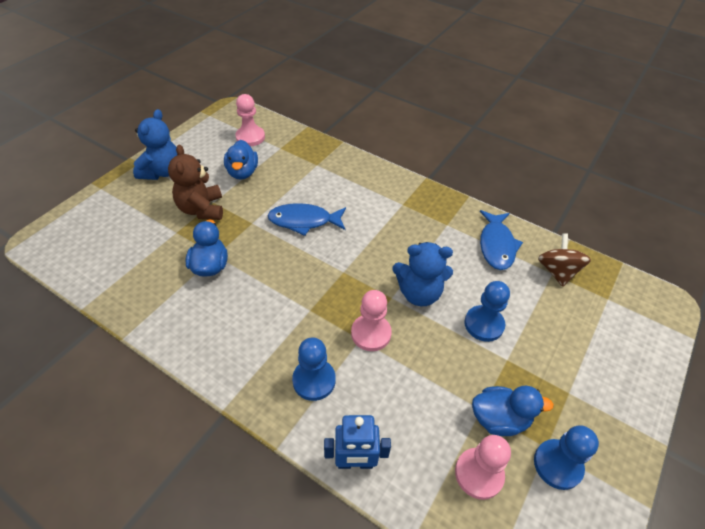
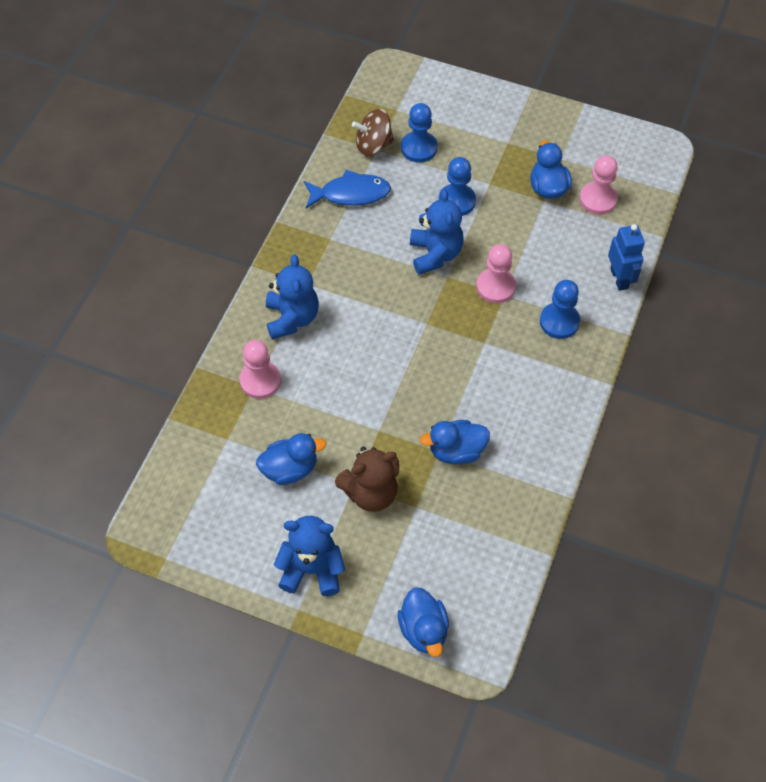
camera: 100 degrees left, 10 degrees up
(80, 218) = (423, 630): none -> blue duck
(250, 137) = (211, 483): pink pawn -> pink pawn (260, 381)
(304, 221) = (362, 377): blue fish -> none
(371, 191) = (292, 318): none -> blue teddy bear
(557, 465) = (572, 152): blue pawn -> blue pawn (419, 148)

